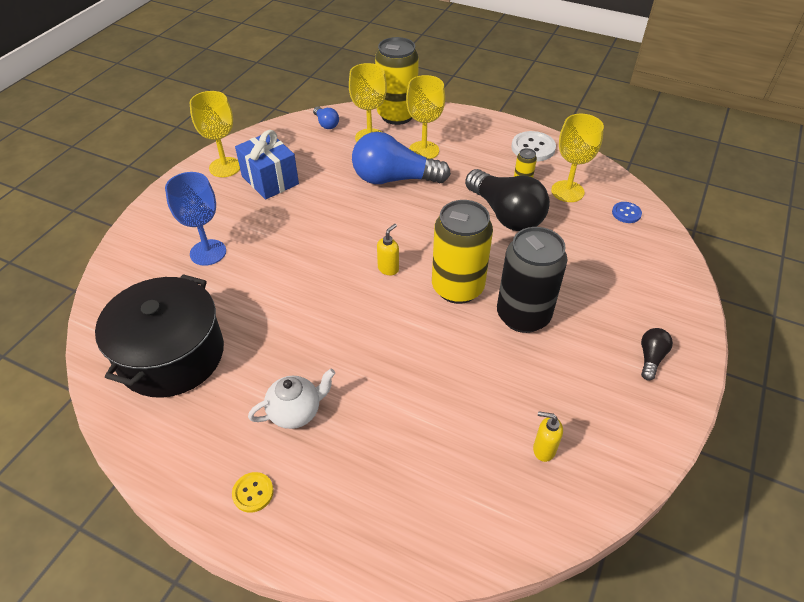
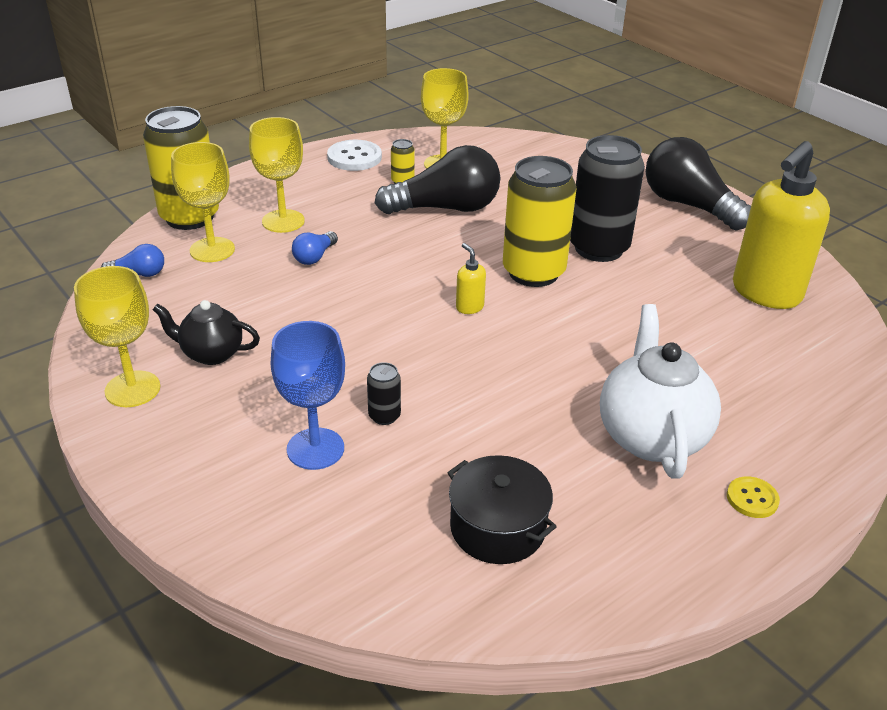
camera: 65 degrees left, 10 degrees down
(171, 355) = (497, 527): black pot -> black pot, size x0.60
(250, 269) = (384, 416): none -> black can
(270, 180) = (211, 353): blue gift -> black teapot
(296, 412) = (651, 436): white teapot -> white teapot, size x1.69
(394, 179) = (314, 257): blue light bulb -> blue light bulb, size x0.45
(543, 449) = (765, 293): yellow soap dispenser -> yellow soap dispenser, size x2.50
(626, 213) = (502, 148): blue button -> none
(651, 358) = (688, 205): black light bulb -> black light bulb, size x2.21

